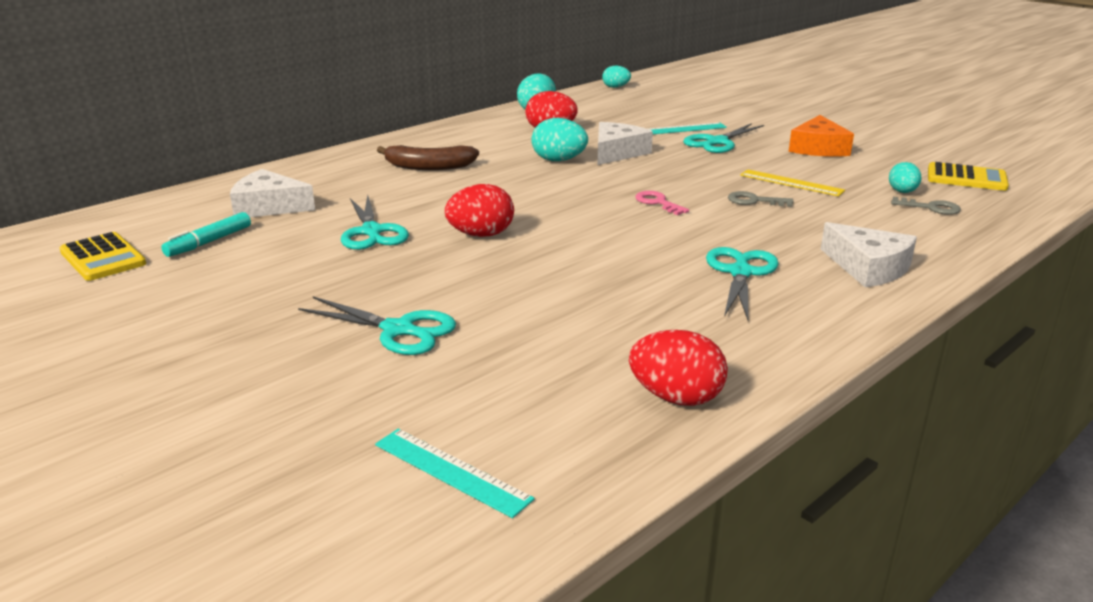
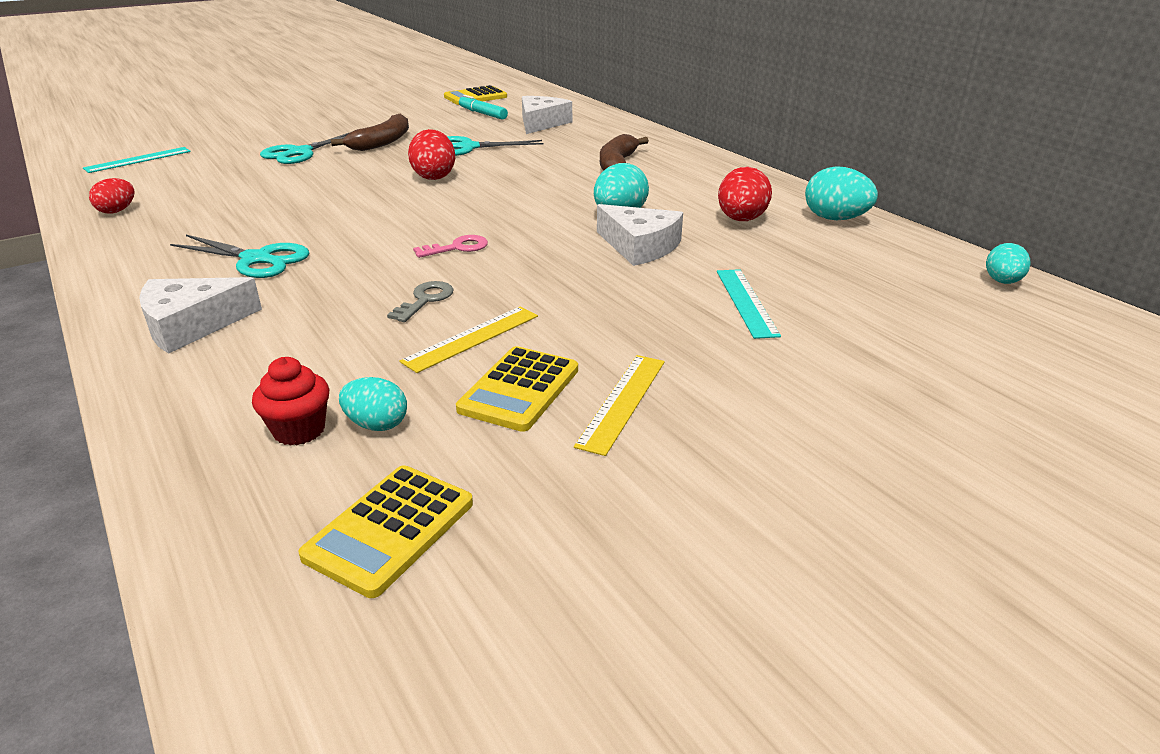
camera: 100 degrees right, 5 degrees up
(347, 284) = (382, 142): none -> brown banana
(676, 397) = (117, 211): red egg -> red egg, size x0.64
(717, 142) = (673, 317): turquoise scissors -> none
(818, 148) = (623, 402): orange cheese -> yellow ruler
(832, 167) = (519, 389): none -> yellow calculator
(931, 208) = (299, 430): grey key -> red cupcake

